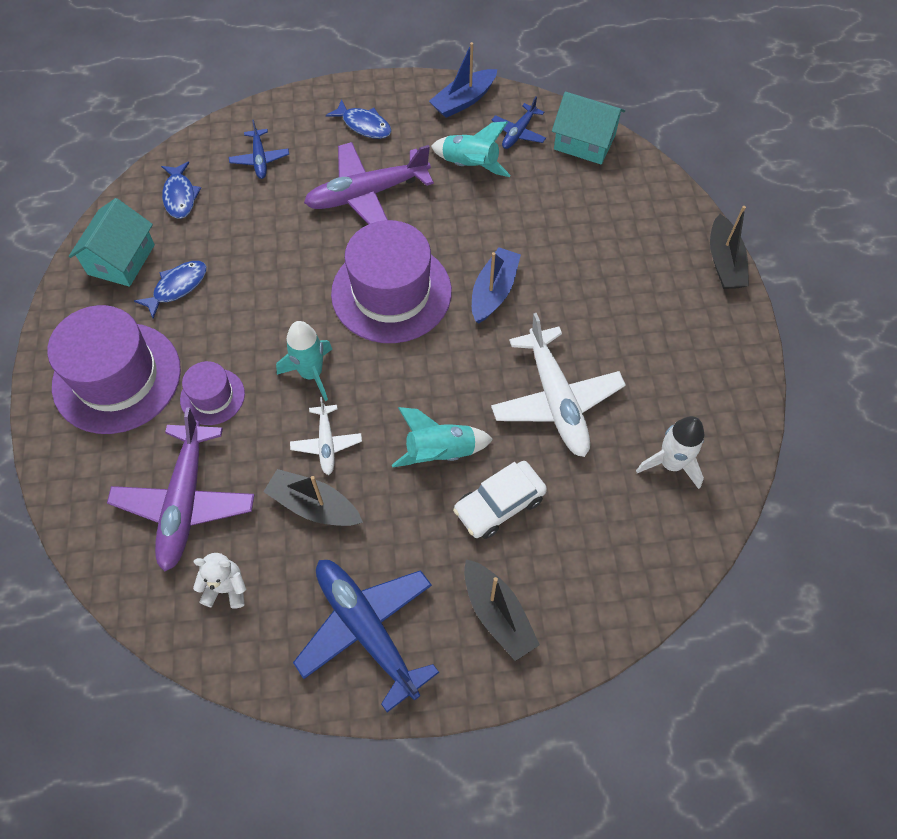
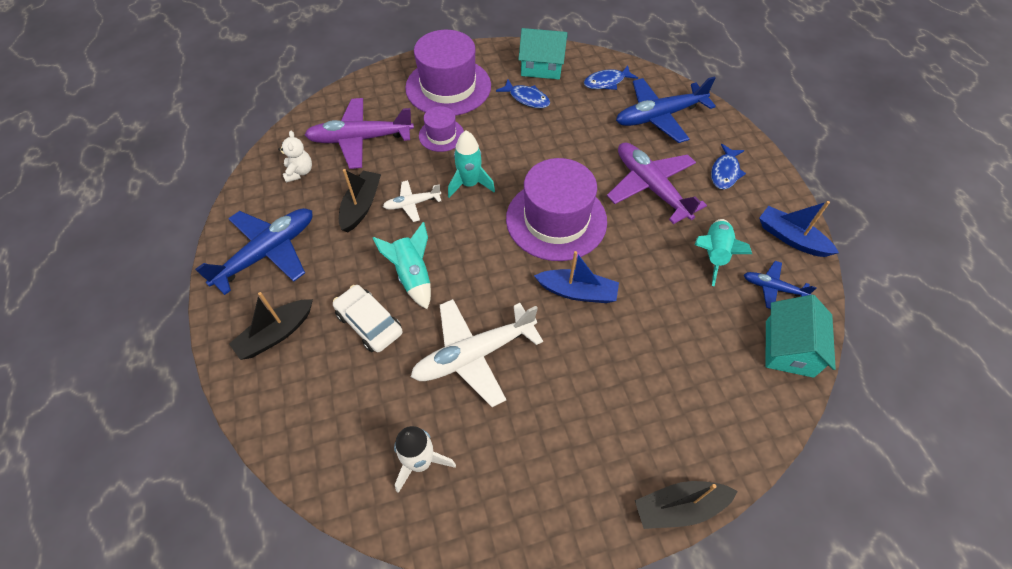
camera: 80 degrees right, 5 degrees down
(260, 159) = (659, 116): blue plane -> blue plane, size x1.95

